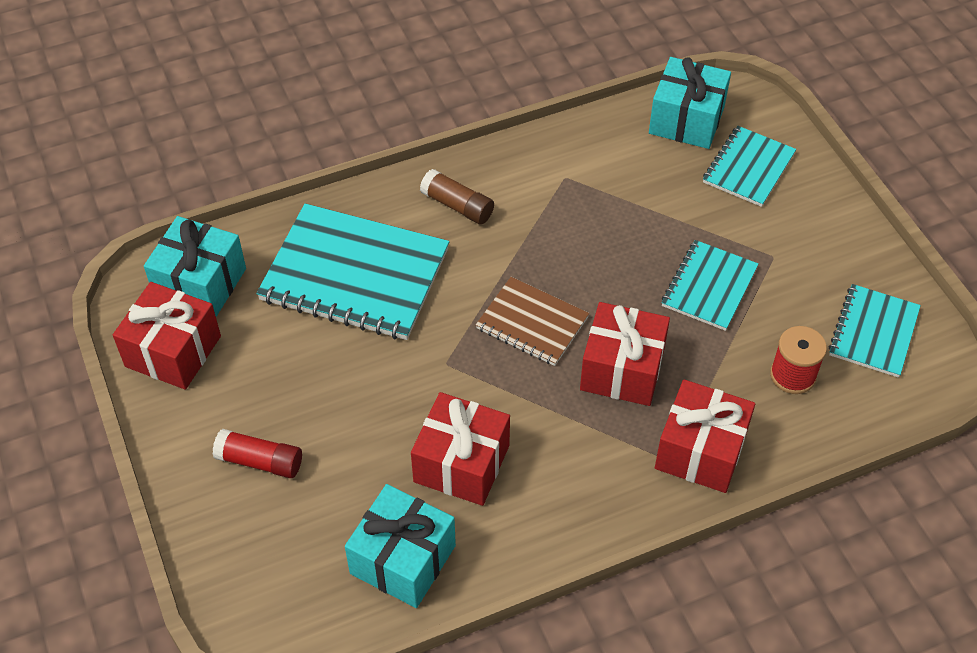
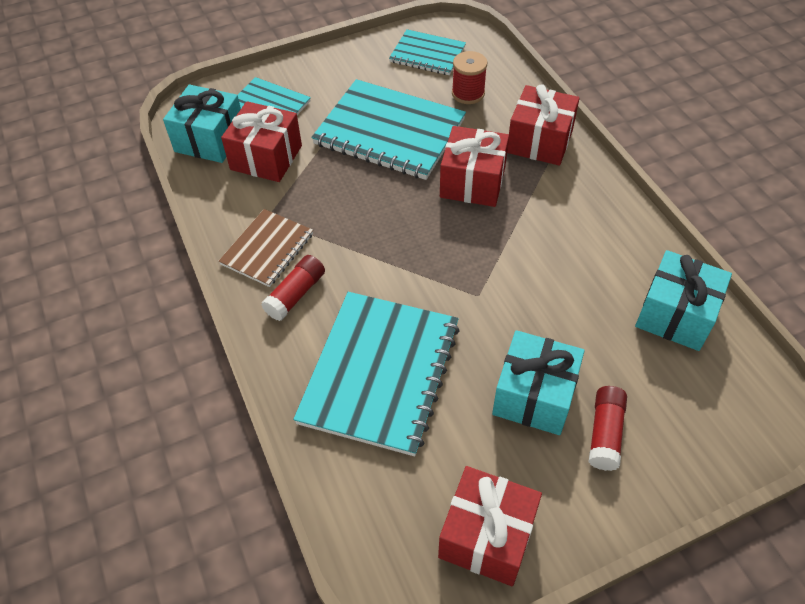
camera: 90 degrees left, 0 degrees up
(200, 284) = (394, 521): turquoise gift -> turquoise gift (534, 396)
(457, 205) = (295, 294): brown glue stick -> red glue stick
(461, 463) = (577, 280): red gift -> red gift (266, 157)
(532, 323) = (431, 237): brown notebook -> brown notebook (267, 249)
(709, 287) = (389, 132): turquoise notebook -> turquoise notebook, size x1.78

